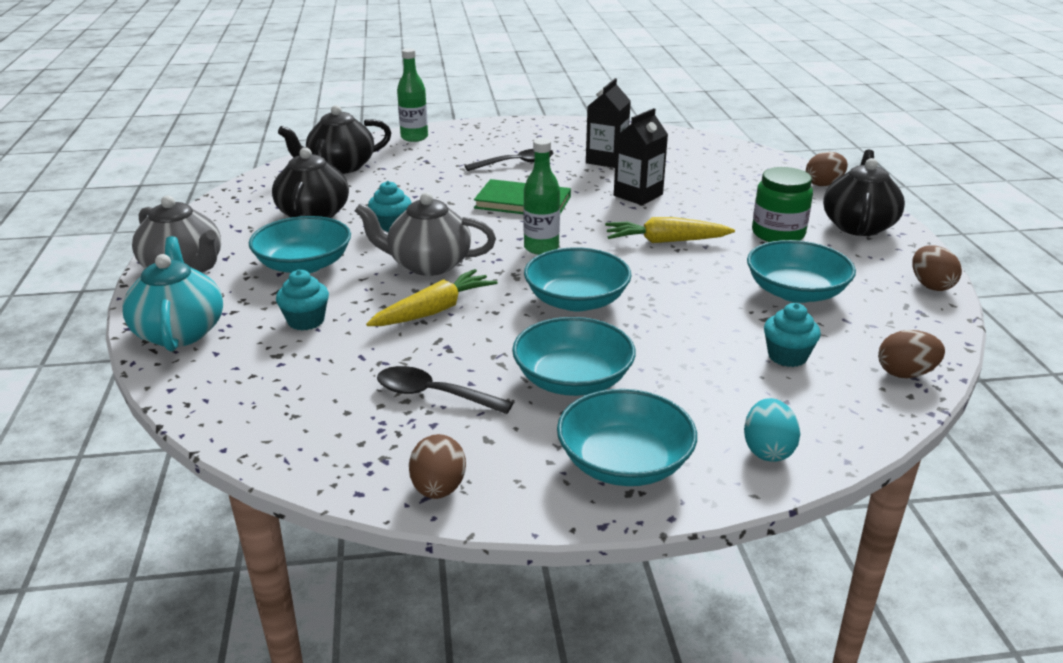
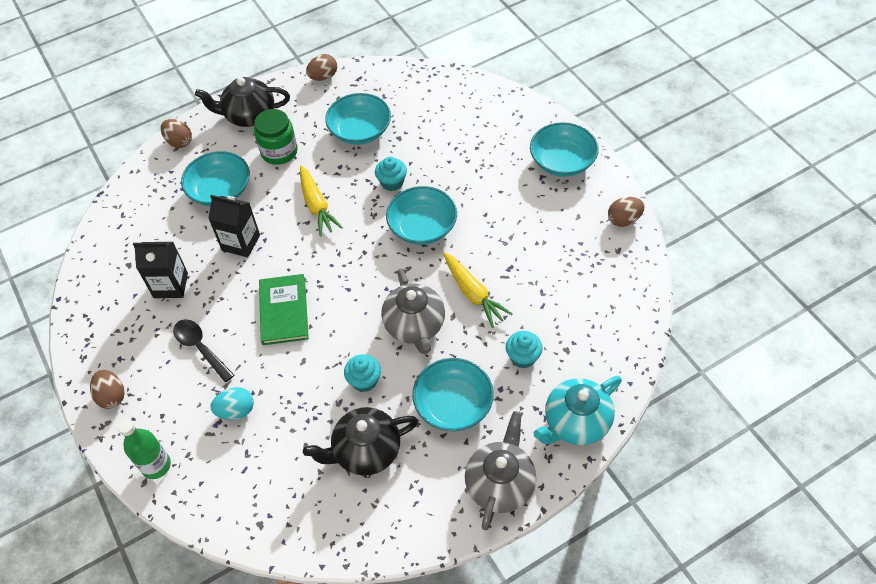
camera: 110 degrees left, 25 degrees up
(340, 167) = (257, 491): black teapot -> none
(434, 311) = (473, 293): yellow carrot -> yellow carrot turned 150 degrees counterclockwise
(434, 395) = (557, 254): black spoon -> none
(541, 248) = (358, 270): green bottle -> none
(573, 379) = (508, 201): turquoise bowl -> turquoise bowl (220, 190)
(767, 450) = (521, 116): turquoise egg -> turquoise egg (236, 411)
(787, 356) = (435, 122): turquoise cupcake -> turquoise cupcake (392, 182)
(905, 373) = (427, 79): brown egg -> brown egg (112, 396)

